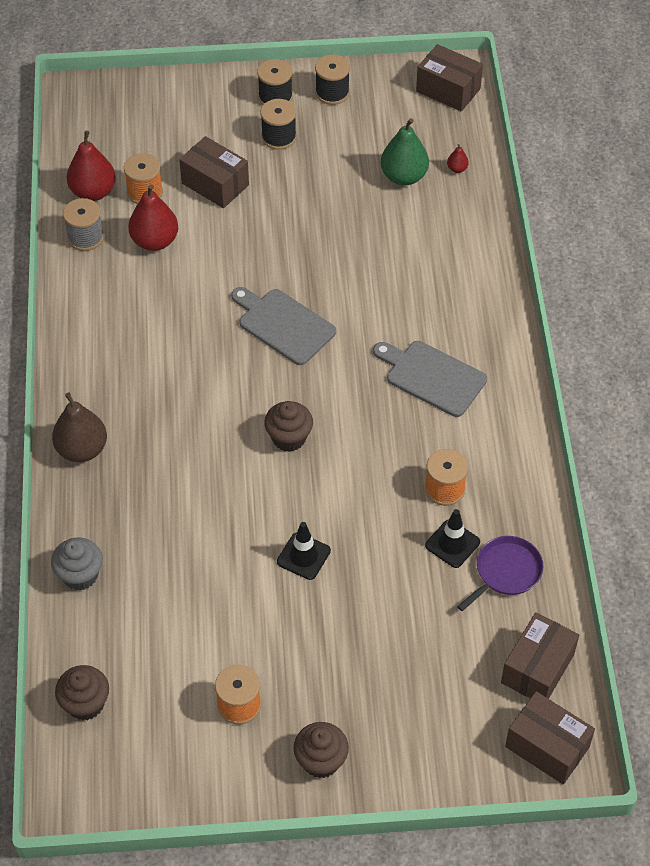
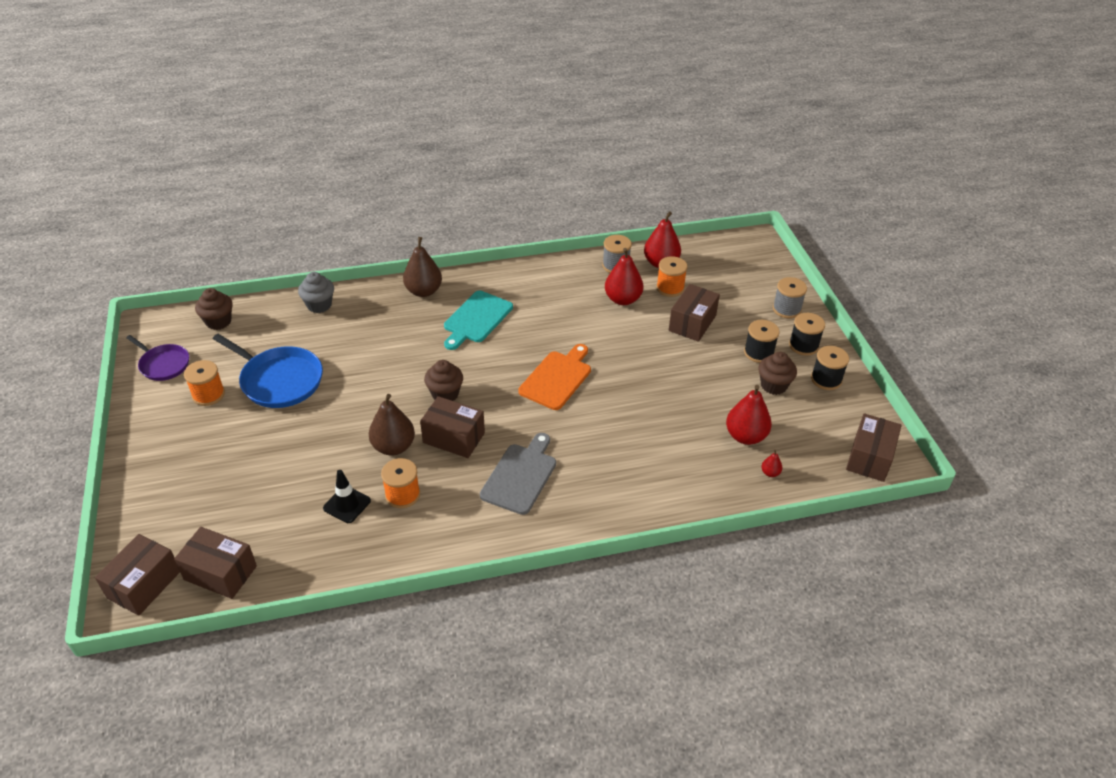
camera: 80 degrees right, 10 degrees down
(155, 395) = (476, 319): none -> turquoise cutting board
(211, 96) = (786, 309): none -> grey spool
(227, 620) = (279, 380): none -> blue pan
(283, 325) = (557, 378): grey cutting board -> orange cutting board
(303, 556) = (334, 414): black traffic cone -> none
(321, 761) = (155, 443): brown cupcake -> brown cupcake (773, 385)
(364, 434) = (454, 438): none -> brown box
(369, 495) = (393, 447): none -> brown pear
(403, 176) = (745, 436): green pear -> red pear
(506, 572) = (318, 543): purple pan -> purple pan (163, 364)

